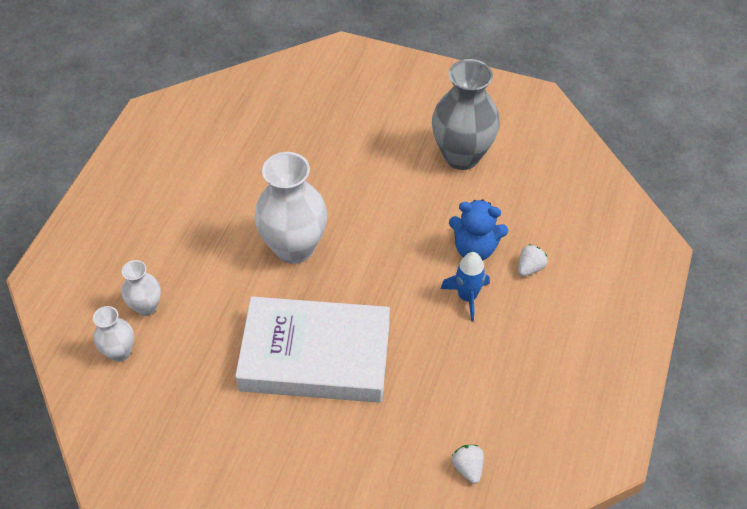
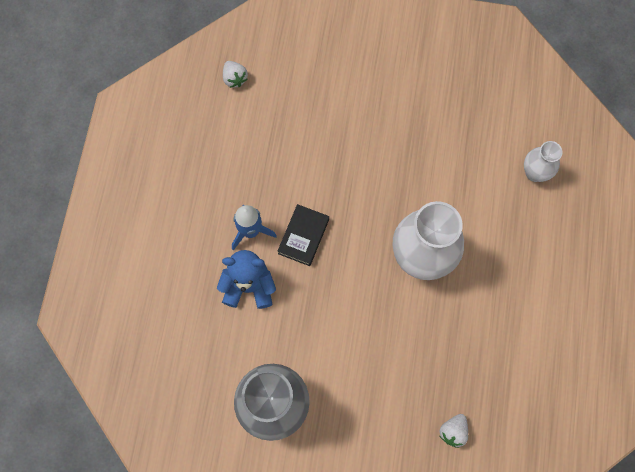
camera: 170 degrees right, 20 degrees up
(120, 352) = (539, 127): white vase -> none
(315, 356) = (374, 151): white book -> none
(411, 284) = (303, 236): none -> black book
(530, 268) = (194, 273): white strawberry -> white strawberry (453, 431)

